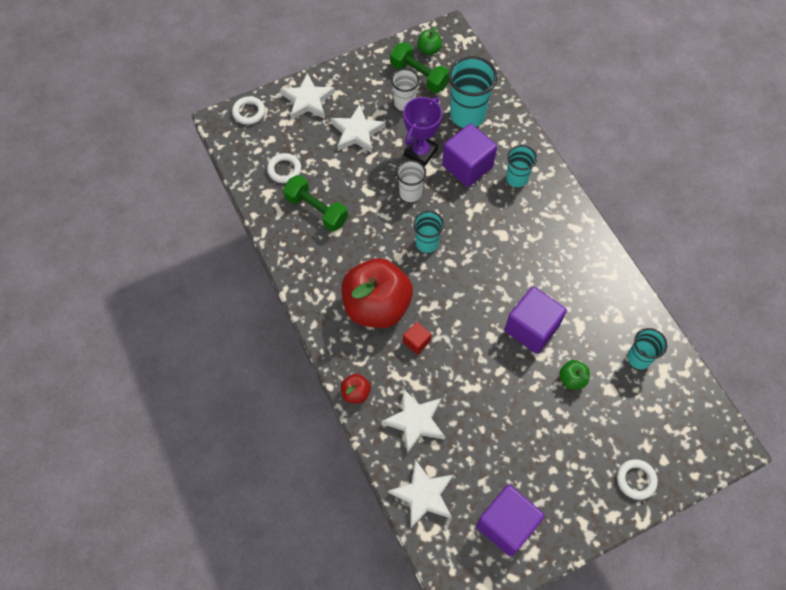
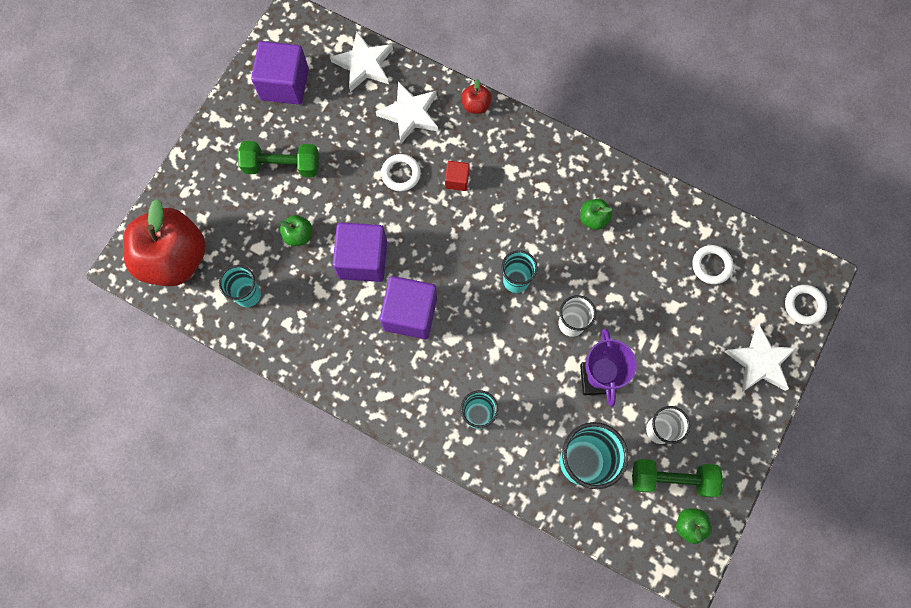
camera: 145 degrees right, 10 degrees up
(316, 210) = (645, 244): green dumbbell -> green dumbbell (282, 165)
(337, 249) = (593, 218): none -> green apple
(357, 132) = (678, 358): white star -> none
(377, 306) = (515, 189): red apple -> red apple (174, 258)
(467, 166) = (538, 395): purple cube -> purple cube (410, 313)
(636, 480) = (197, 183): white ring -> white ring (401, 174)

